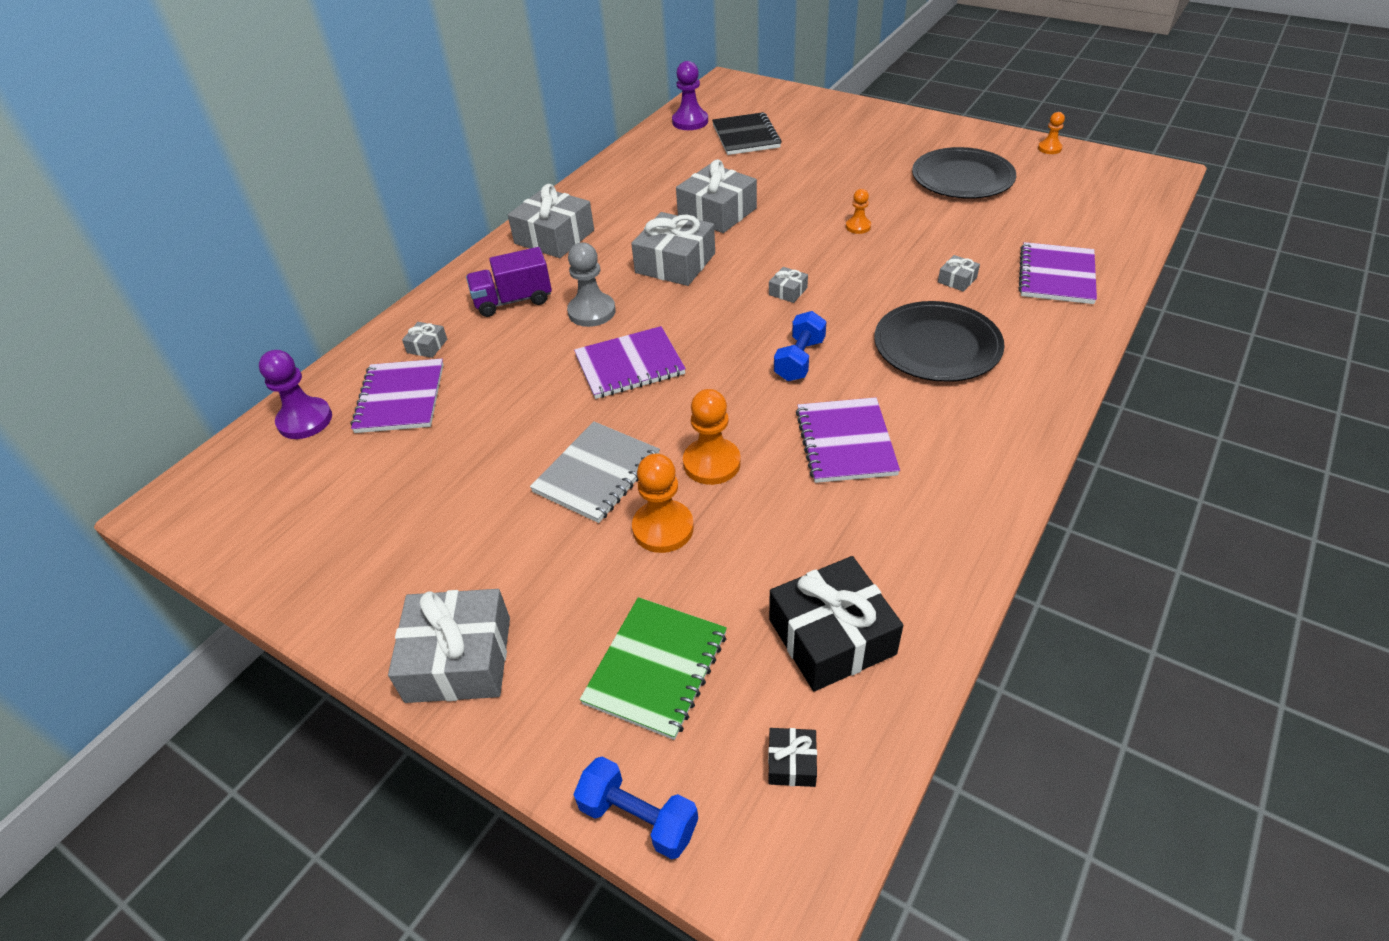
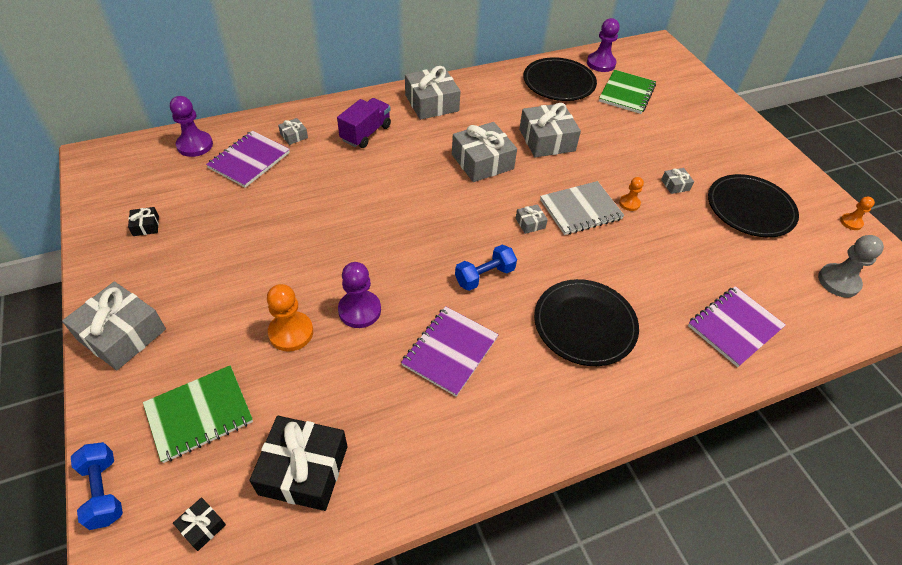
camera: 30 degrees right, 5 degrees up
(345, 536) = (146, 226): none -> black gift
(513, 301) = (366, 133): purple truck -> purple truck turned 105 degrees clockwise
(591, 312) = (400, 166): grey pawn -> grey pawn (838, 281)
(597, 473) = (294, 273): grey notebook -> grey notebook (580, 209)
(629, 365) = (383, 215): purple notebook -> none
(668, 156) = (559, 82): none -> black plate
(711, 463) = (359, 310): orange pawn -> purple pawn
(746, 136) = (626, 93): black notebook -> green notebook
(957, 280) = (655, 284): grey gift -> grey gift (675, 185)

